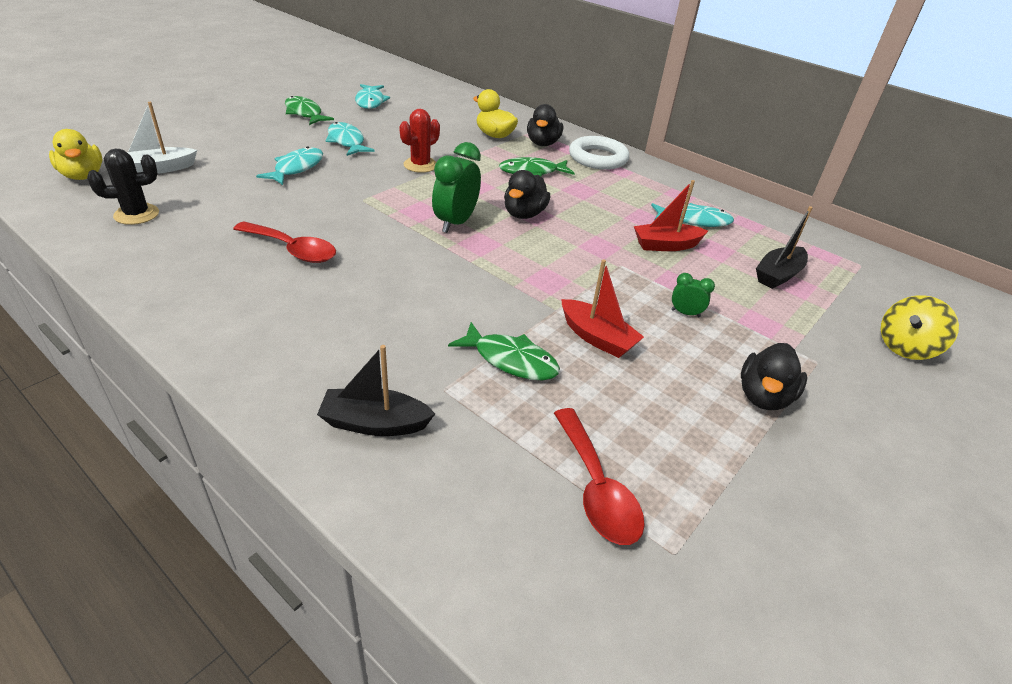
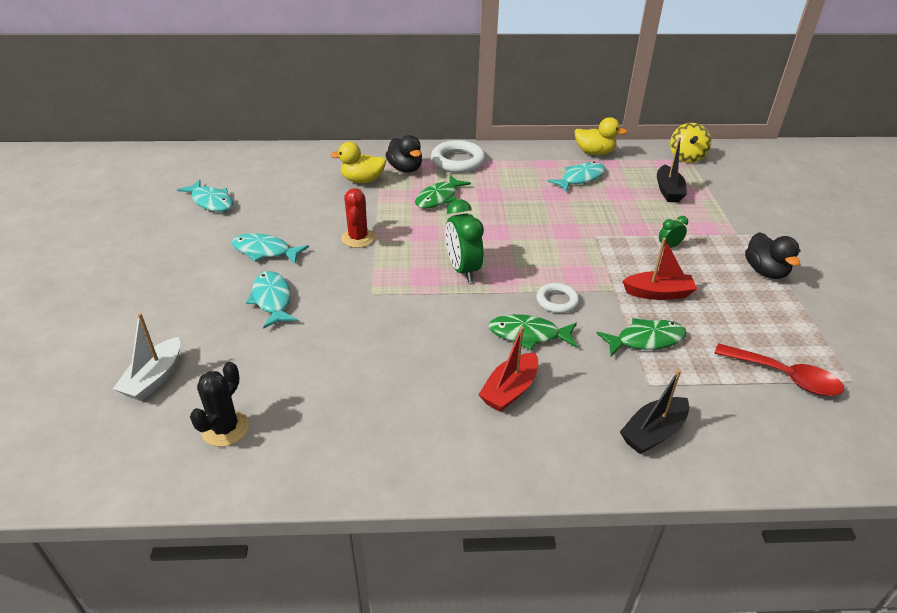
camera: 40 degrees left, 0 degrees up
(83, 175) = (93, 434): yellow duck -> yellow duck (594, 153)
(292, 250) = (401, 366): red spoon -> none
(304, 113) = (176, 245): green fish -> green fish (528, 335)
(489, 285) = (557, 301): none -> white ring
(524, 214) = (489, 235): black duck -> none
(666, 245) = (594, 206): red boat -> red boat (510, 390)
(905, 347) = (770, 200): yellow spinning top -> yellow spinning top (686, 157)

